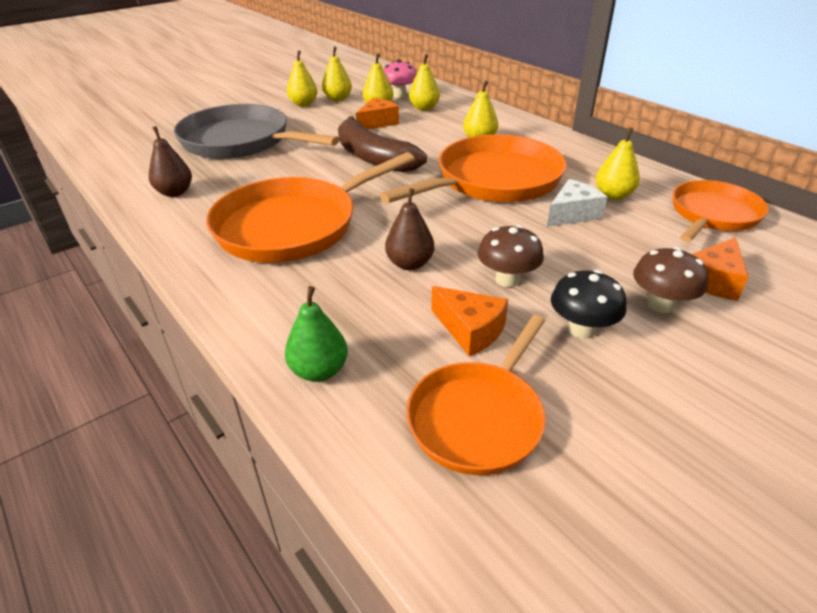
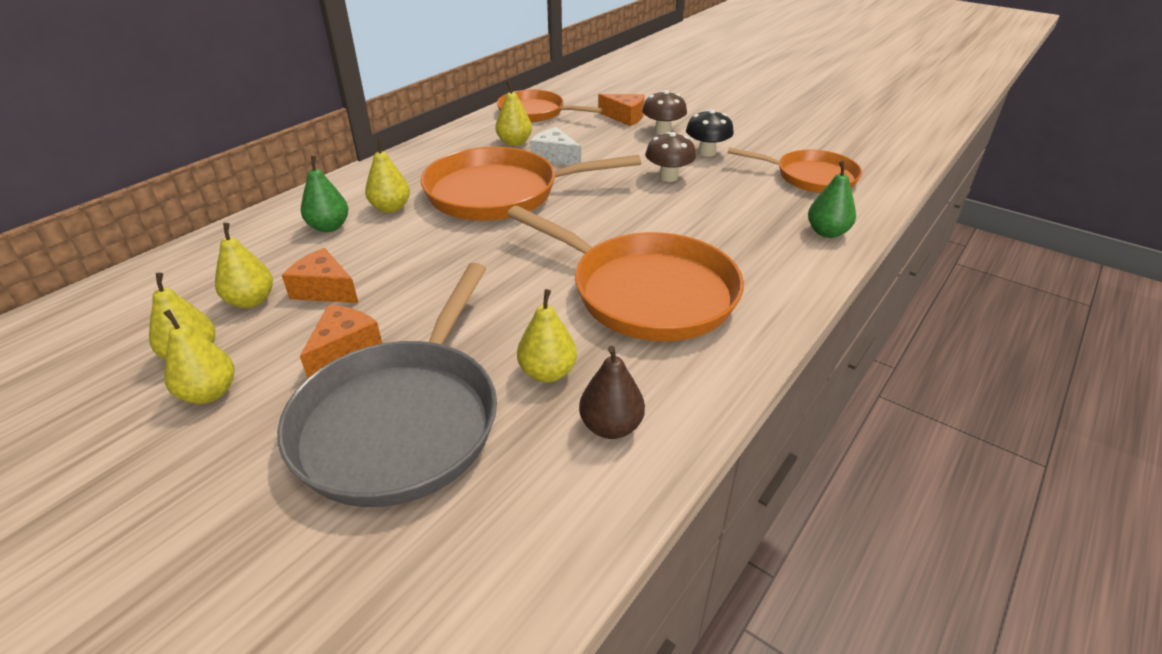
camera: 105 degrees left, 0 degrees up
(373, 158) = (454, 272): brown banana -> none
(399, 95) = (196, 289): pink mushroom -> none
(410, 264) = (674, 217): brown pear -> none
(424, 108) = (267, 258): yellow pear -> yellow pear (547, 372)
(457, 122) = (329, 227): none -> green pear
(470, 330) = (737, 185): orange cheese -> orange cheese (344, 349)
(493, 180) = (500, 193): orange pan -> orange pan turned 45 degrees counterclockwise

